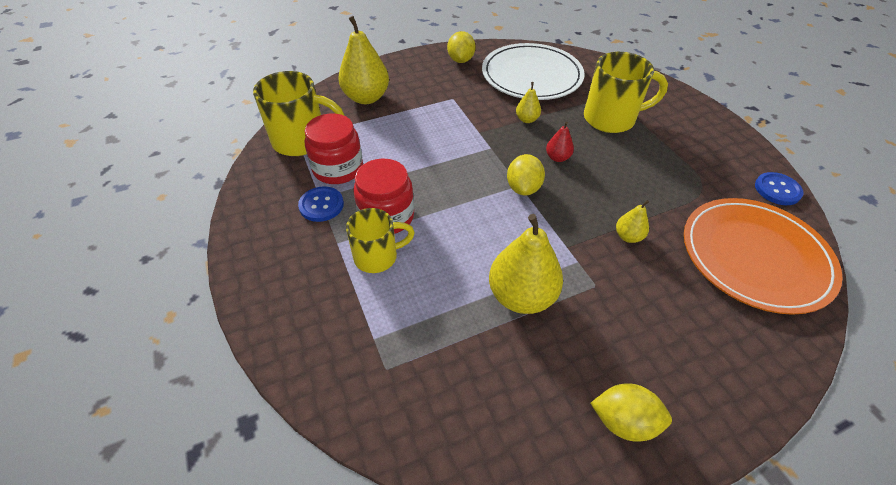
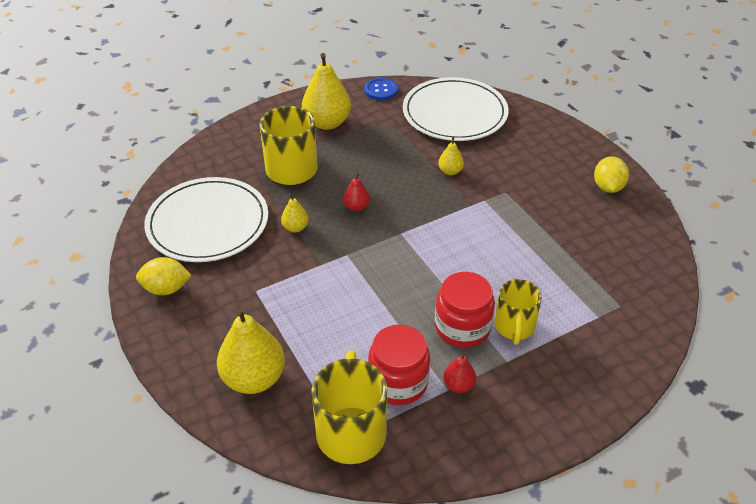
camera: 95 degrees left, 5 degrees down
(321, 205) = (458, 385): blue button -> red pear
(377, 256) = (514, 327): yellow mug -> yellow mug turned 150 degrees counterclockwise
(521, 296) = (528, 232): yellow pear -> yellow pear (327, 123)
(523, 188) = (404, 231): yellow lemon -> none
(755, 256) = (455, 113): orange plate -> white plate

